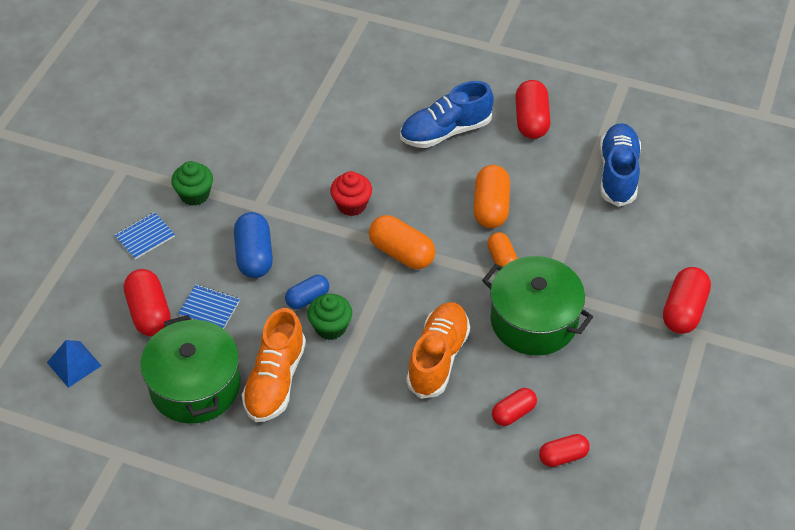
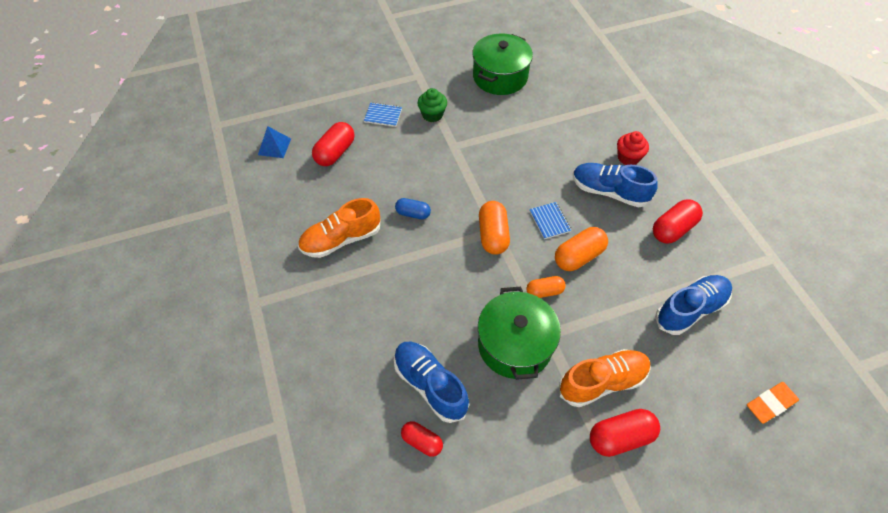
camera: 50 degrees right, 5 degrees up
(195, 386) = (305, 206): green pot -> green pot (500, 77)
(209, 308) = (363, 175): blue notebook -> blue notebook (549, 221)
(254, 255) = (418, 168): blue capsule -> none
(330, 327) = (403, 239): green cupcake -> none
(351, 205) = (501, 186): red cupcake -> red cupcake (628, 157)
(438, 358) = (433, 310): orange shoe -> orange shoe (602, 382)
(502, 259) = (544, 291): orange capsule -> orange capsule turned 45 degrees clockwise
(513, 413) = (430, 385): red capsule -> blue shoe
(742, 192) = (770, 404): none -> orange eraser

